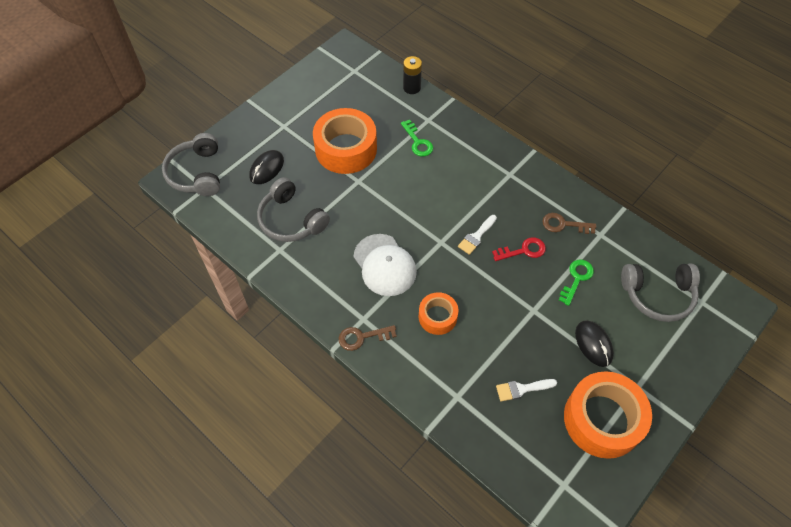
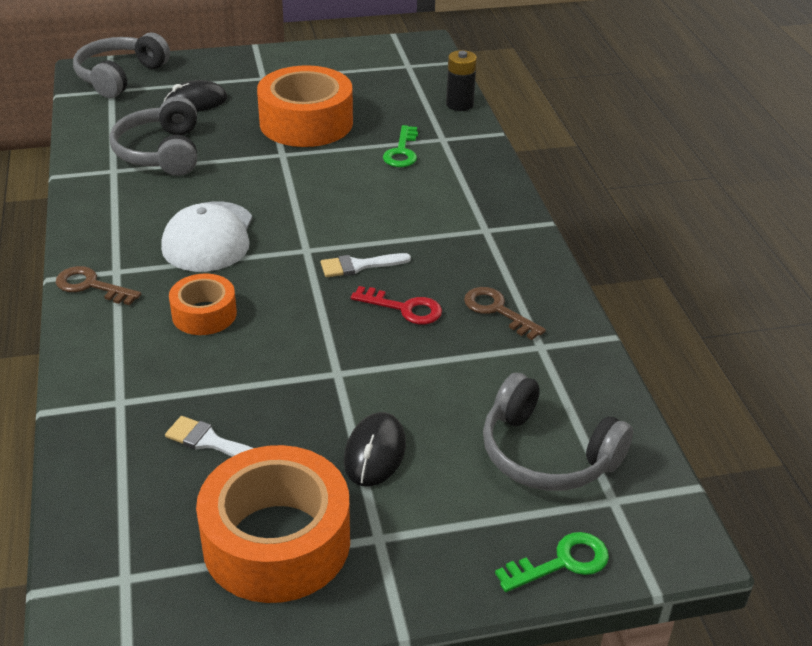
camera: 35 degrees right, 20 degrees down
(576, 278) = (443, 373): green key -> green key (562, 562)

